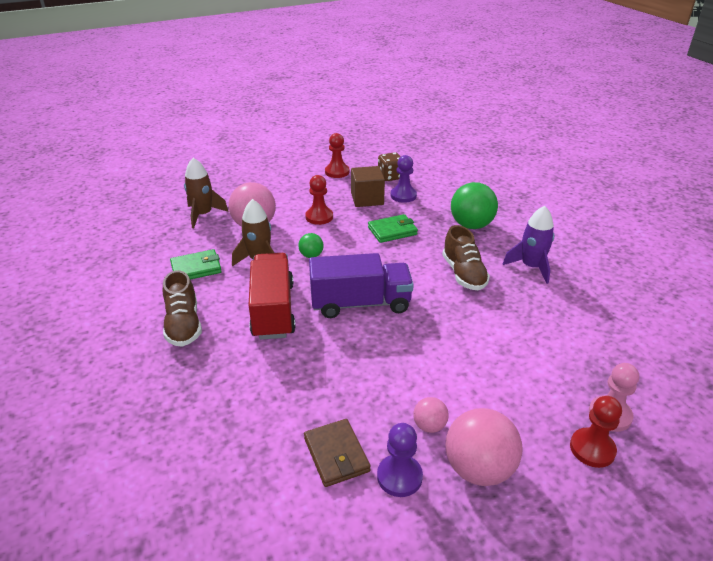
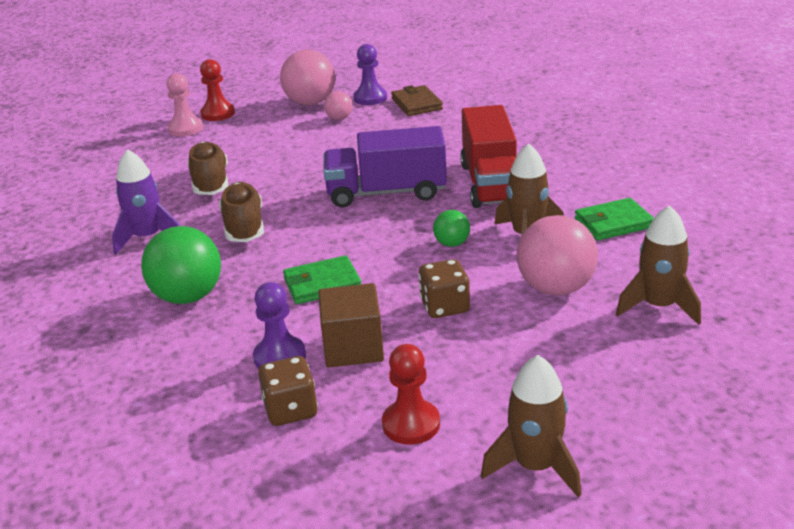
camera: 175 degrees left, 5 degrees down
(183, 325) = (589, 168): brown shoe -> brown shoe (210, 183)
(289, 160) = (535, 466): none -> brown rocket
(319, 217) = (445, 306): red pawn -> brown dice

